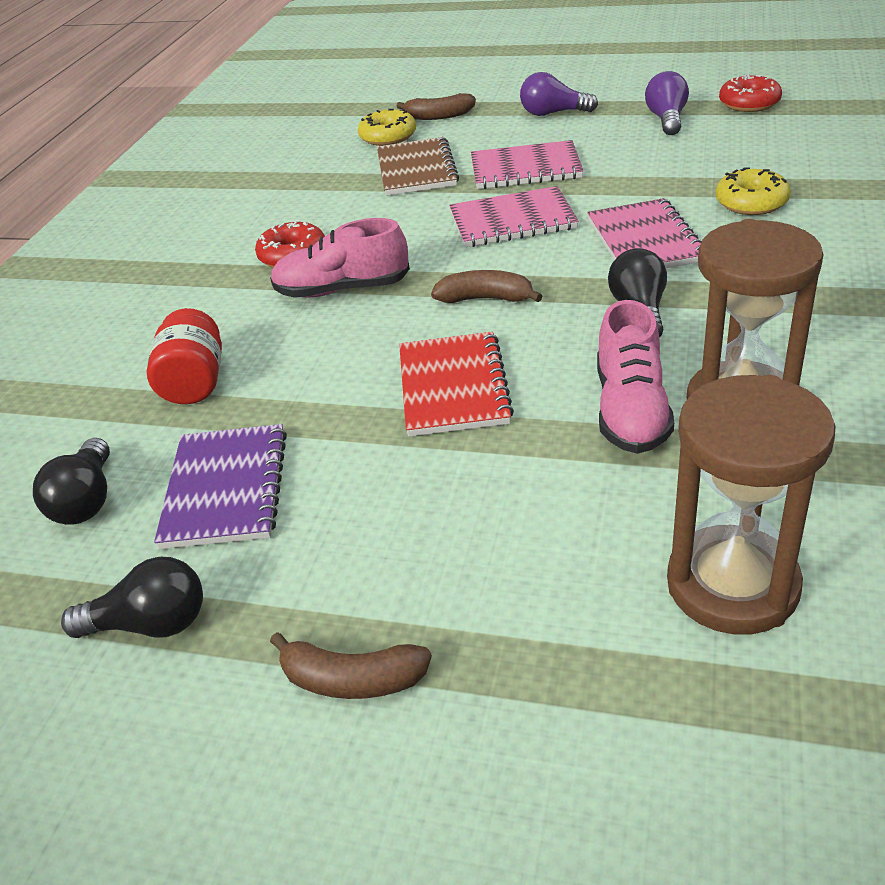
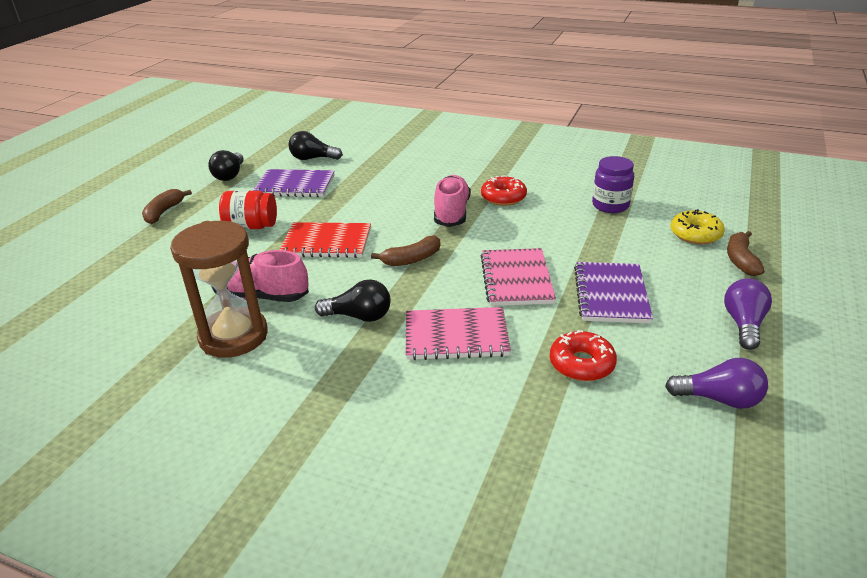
camera: 95 degrees right, 5 degrees down
(194, 382) = (383, 175): red jar -> red jar (251, 226)
(319, 183) = (610, 205): none -> purple jar
(417, 169) = (623, 244): brown notebook -> none
(485, 299) = (411, 259): brown banana -> brown banana turned 45 degrees clockwise
(525, 169) = (611, 294): pink notebook -> purple notebook
(732, 585) = (116, 304): brown hourglass -> none
(749, 103) = (768, 481): red donut -> red donut (581, 364)
(751, 202) = (498, 411): yellow donut -> none

